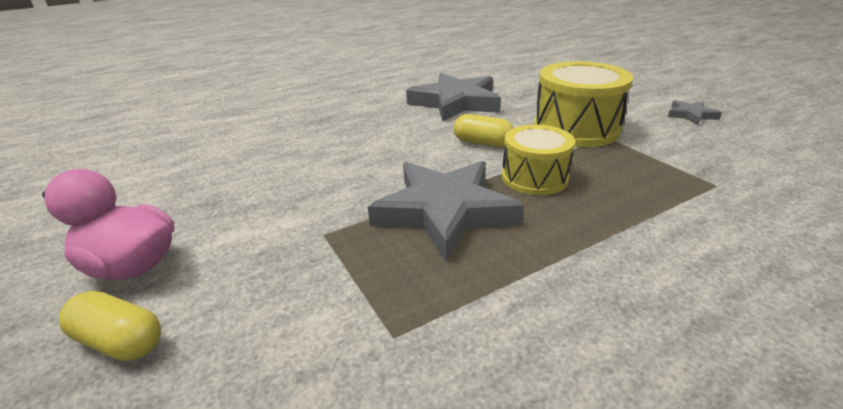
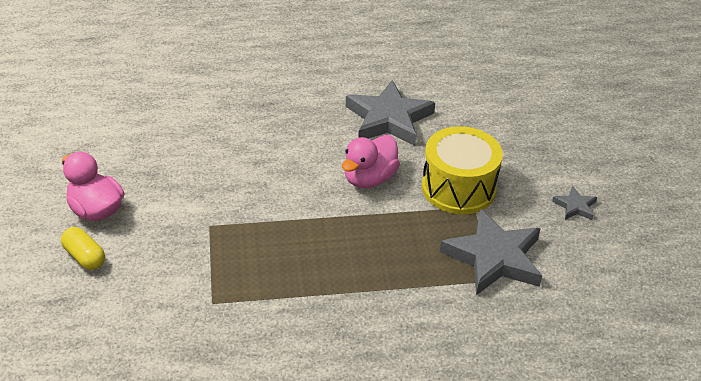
camera: 20 degrees right, 10 degrees up
(445, 211) = (293, 235): grey star -> grey star (494, 258)
(482, 143) = (369, 178): yellow capsule -> pink duck
(534, 178) = (376, 227): yellow drum -> none

